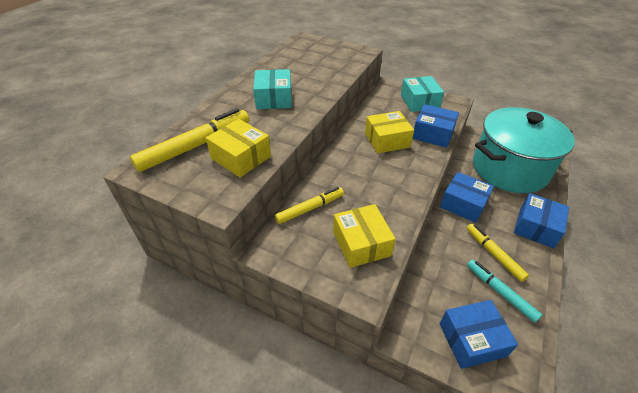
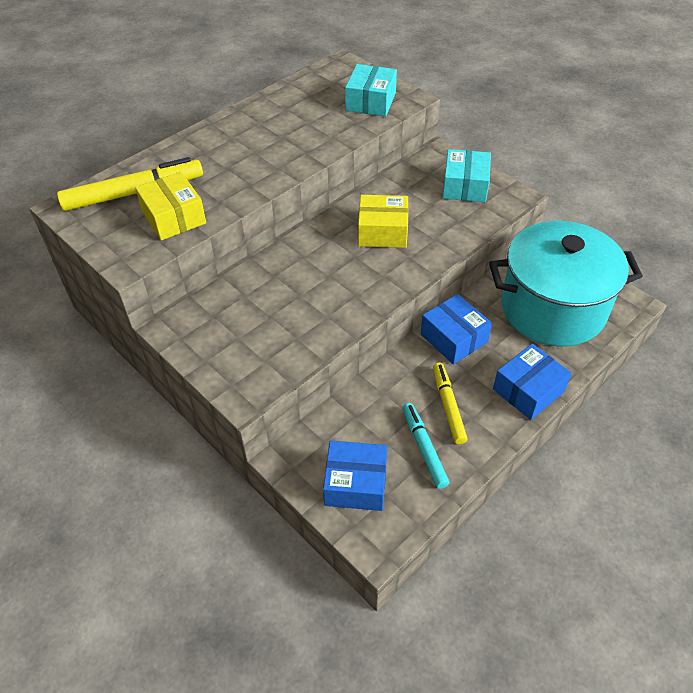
camera: 20 degrees right, 5 degrees up
(274, 98) = (251, 149): turquoise box -> turquoise box (370, 101)
(310, 208) = (239, 294): yellow marker -> none
(361, 243) = (272, 347): yellow box -> none
(433, 134) = (449, 236): blue box -> none

